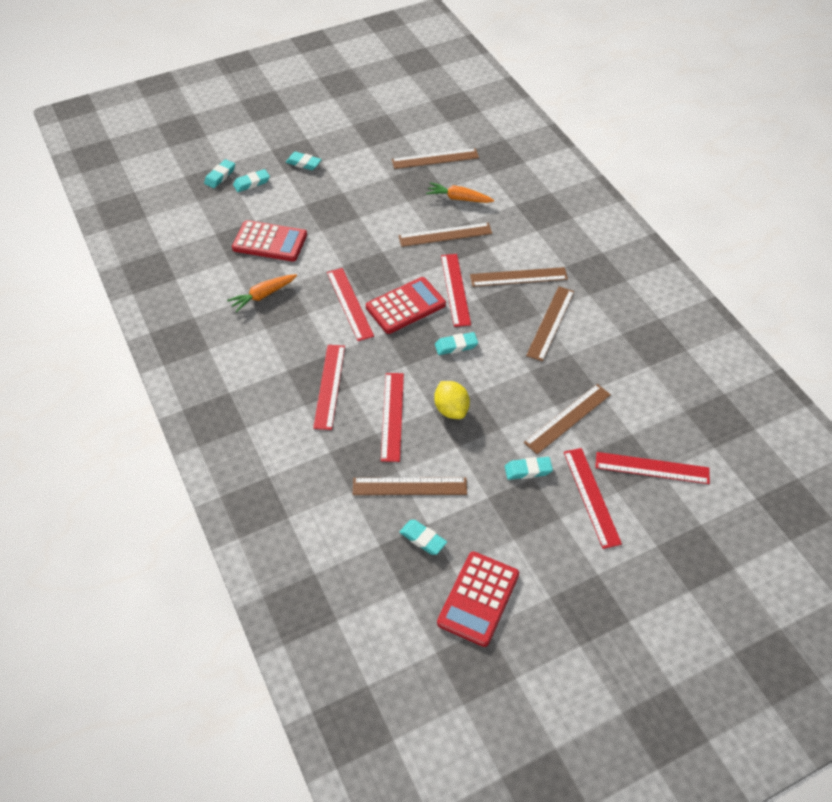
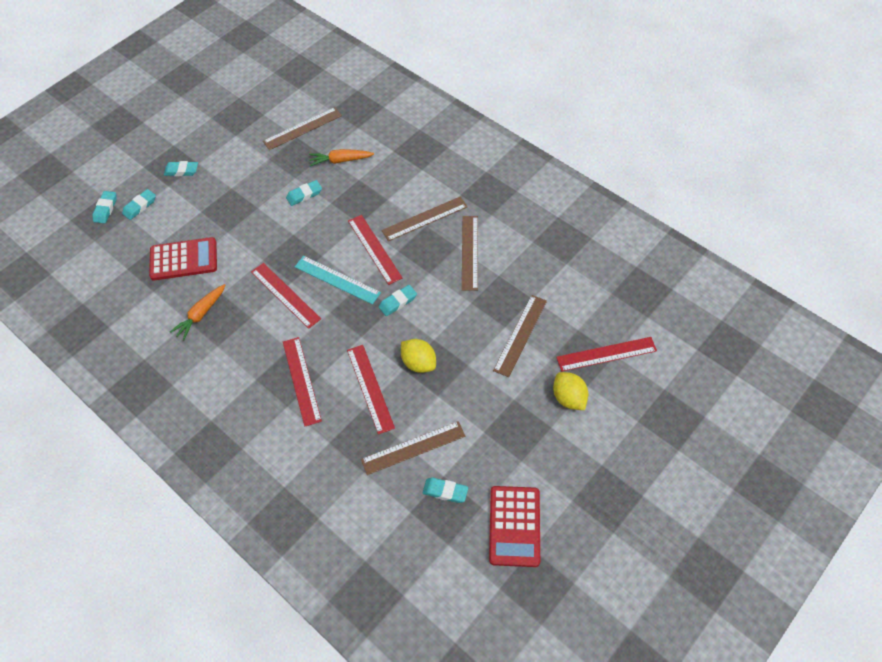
camera: 20 degrees left, 5 degrees up
(405, 306) = (337, 280): red calculator -> turquoise ruler
(445, 235) = (343, 200): brown ruler -> none
(528, 470) = (507, 394): turquoise eraser -> turquoise eraser (304, 195)
(591, 497) = (569, 398): red ruler -> yellow lemon

